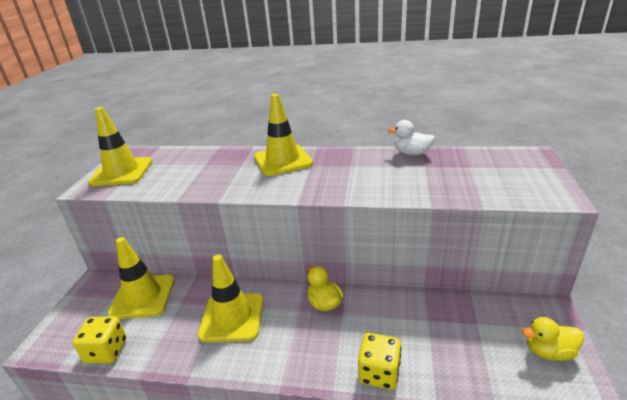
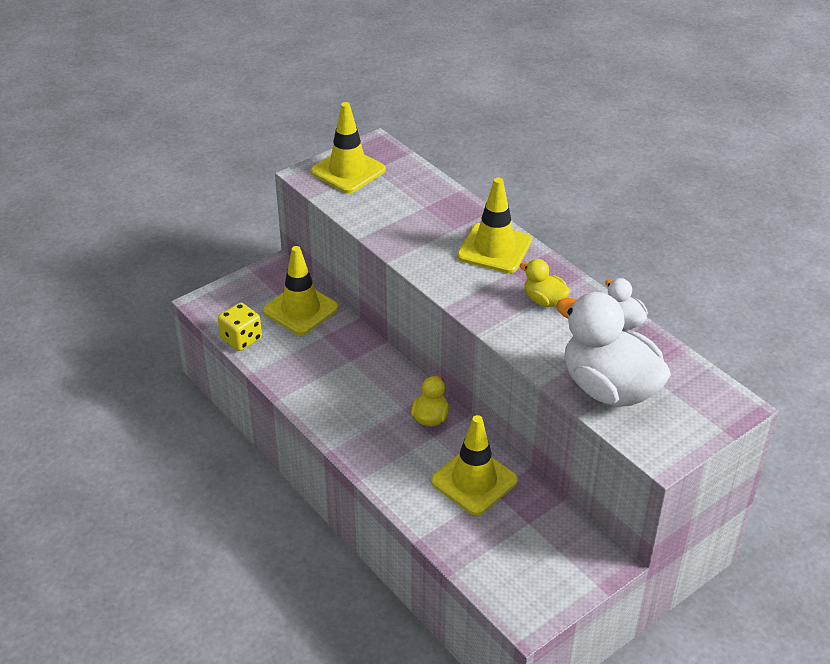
camera: 40 degrees right, 10 degrees up
(232, 317) = (348, 377): yellow traffic cone -> yellow traffic cone (474, 481)
(379, 373) = (405, 494): yellow dice -> none
(467, 184) = (609, 389): none -> white duck
(548, 351) = (550, 580): yellow duck -> yellow duck (544, 300)

